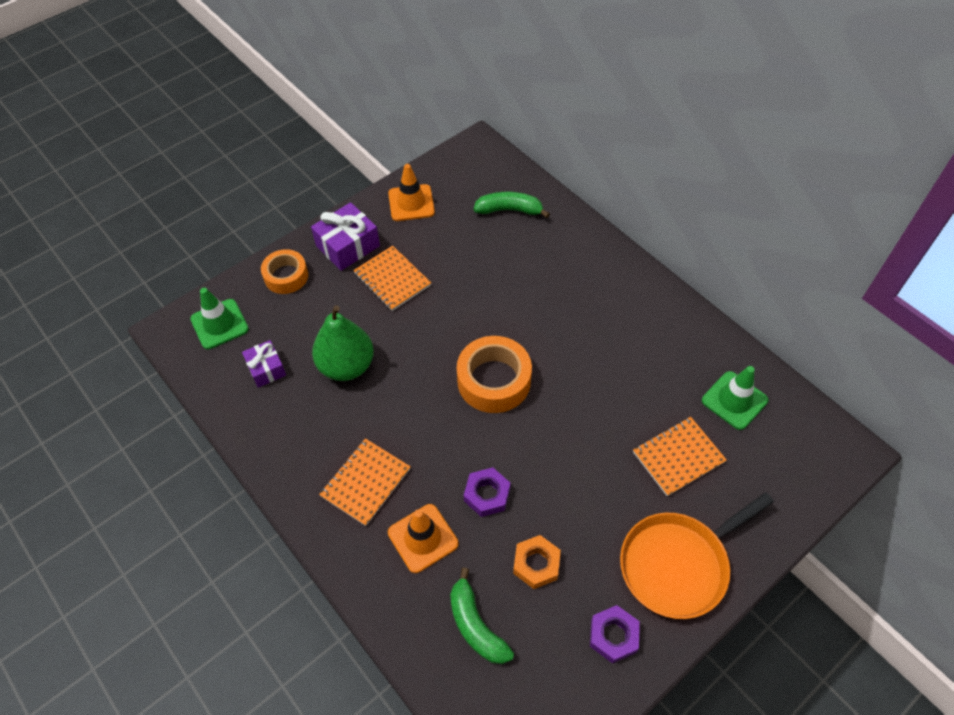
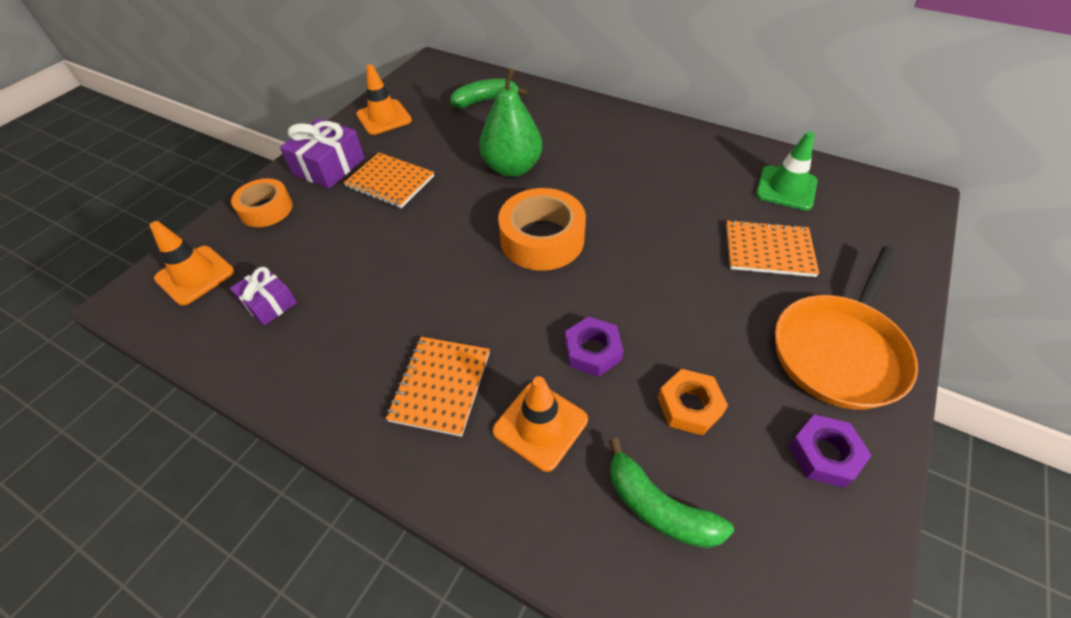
camera: 20 degrees left, 5 degrees down
(219, 324) = (195, 275): green traffic cone -> orange traffic cone
(346, 366) = (369, 272): green pear -> green pear (512, 168)
(678, 457) = (768, 250): orange notebook -> orange notebook turned 60 degrees clockwise

